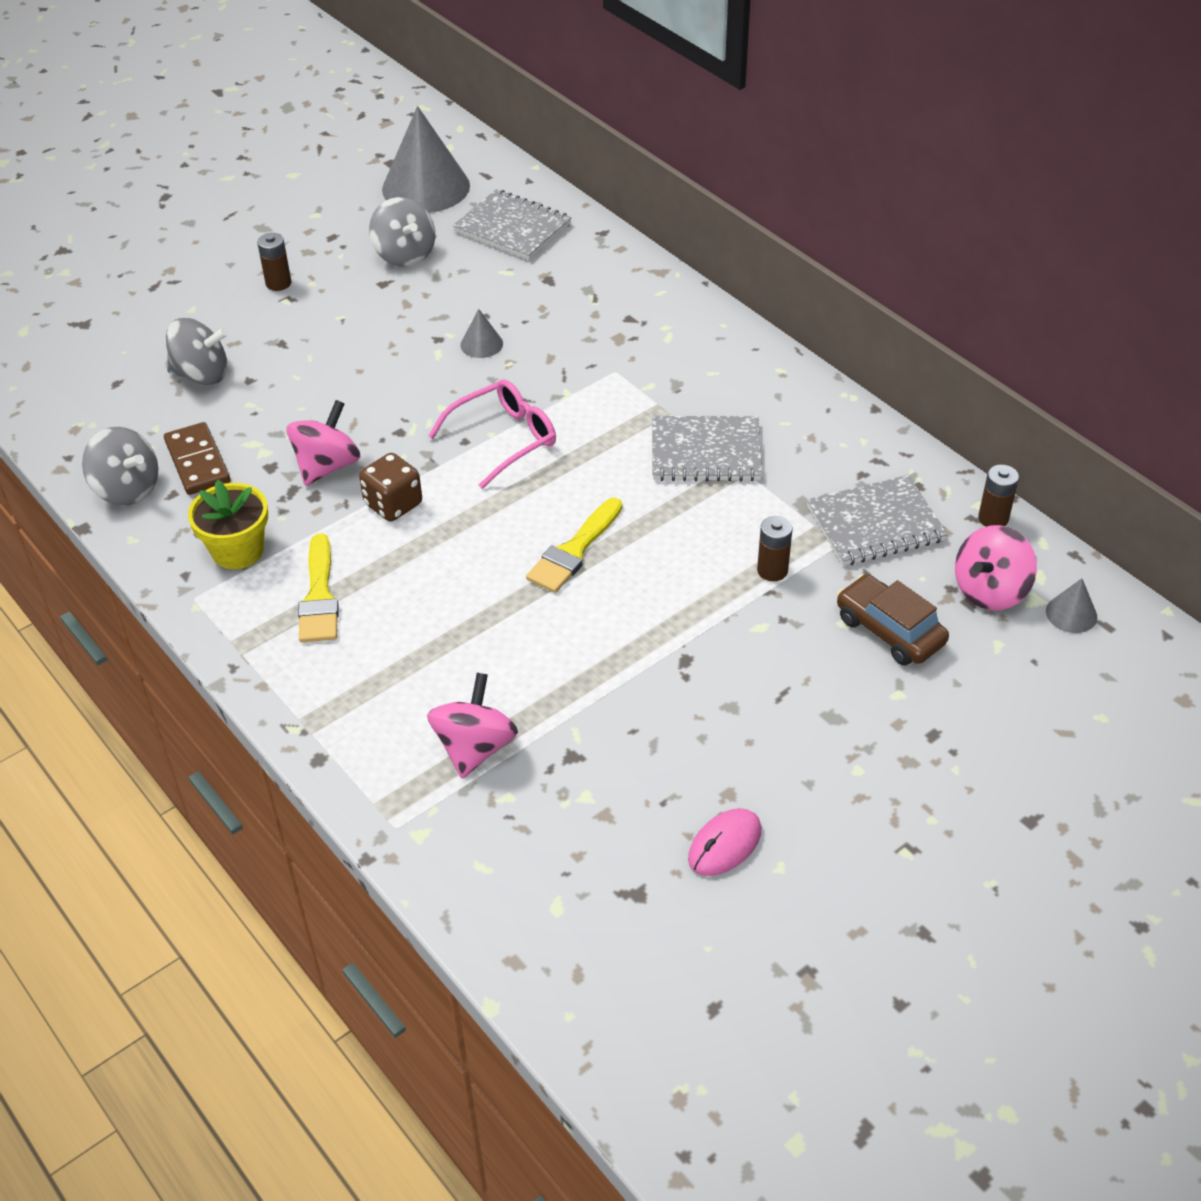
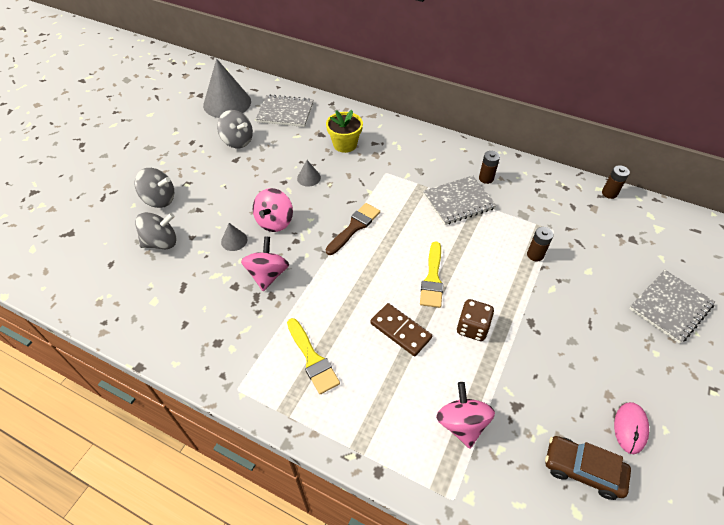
camera: 25 degrees left, 5 degrees up
(127, 489) = (154, 331): grey spinning top -> grey spinning top (159, 199)
(197, 462) = (189, 298): brown domino -> brown domino (400, 331)
(238, 550) = (246, 347): yellow flower pot -> yellow flower pot (345, 144)
(278, 283) = (176, 176): brown battery -> brown battery (486, 178)
(393, 504) = (319, 285): brown dice -> brown dice (472, 328)
(504, 439) = (354, 227): pink glasses -> brown brush
(875, 524) = (562, 213): grey notebook -> grey notebook (670, 307)
(889, 630) = (611, 268): brown car -> brown car (582, 470)
(990, 591) = (636, 230): pink spinning top -> pink spinning top (275, 222)
(1071, 614) = (678, 230): grey cone -> grey cone (234, 240)

